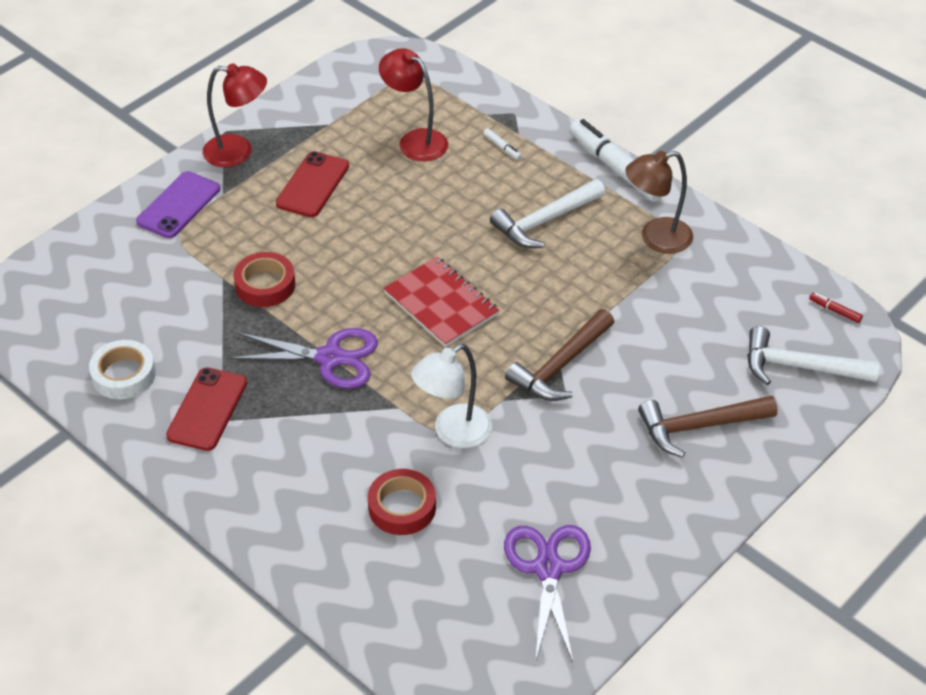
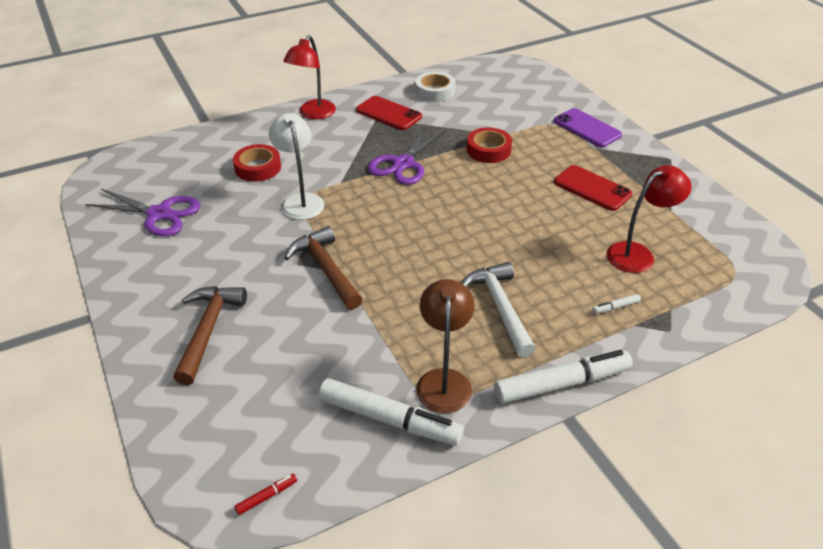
camera: 110 degrees right, 5 degrees down
(238, 152) = (642, 161): red lamp -> red lamp (313, 114)
(441, 304) = (428, 223): red notebook -> none
(718, 261) = (389, 419): none -> white marker
(799, 367) = (218, 429): white hammer -> none

